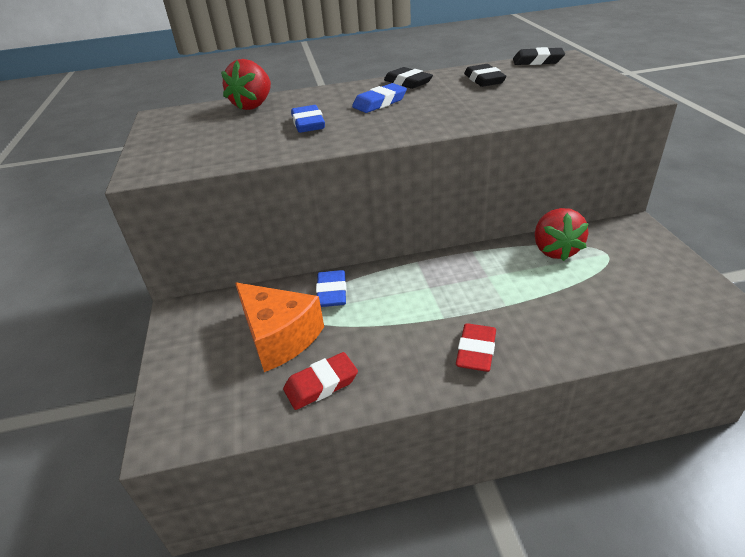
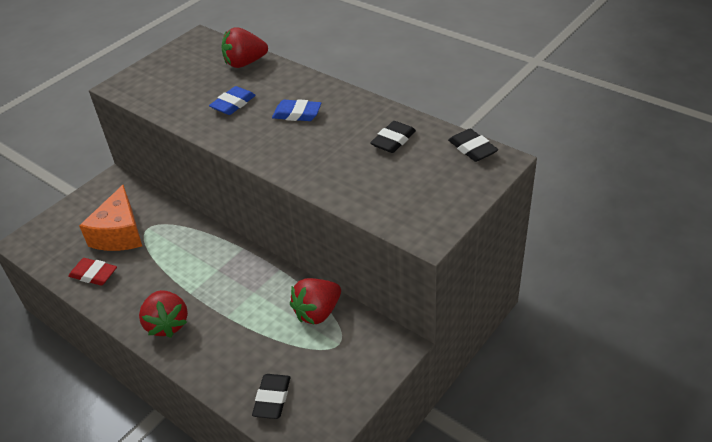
camera: 50 degrees right, 5 degrees up
(332, 292) = (177, 229): blue eraser -> none
(407, 82) = (351, 105): black eraser -> black eraser (272, 398)
(476, 351) = (167, 324): red eraser -> red strawberry

